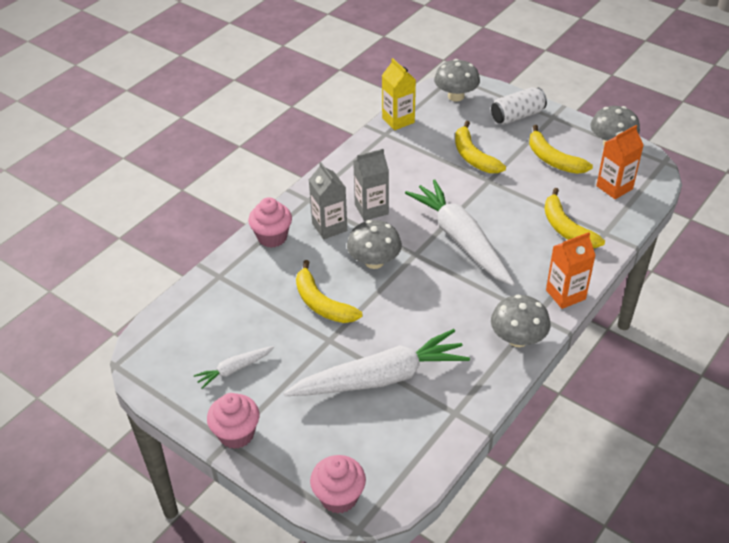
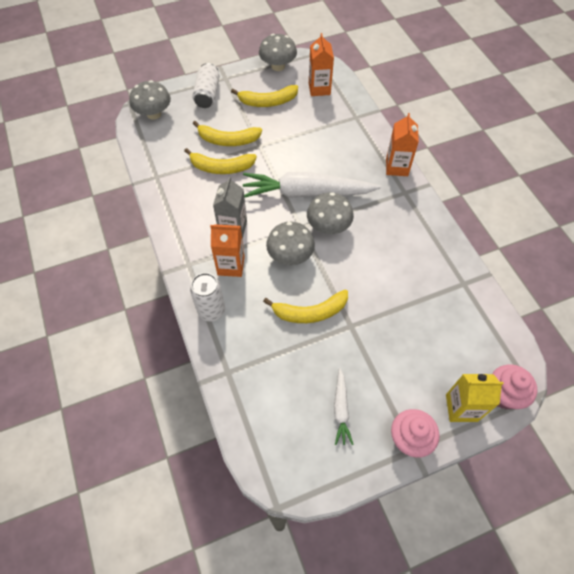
camera: 60 degrees left, 15 degrees up
(272, 237) = (211, 311): pink cupcake -> white can
(329, 227) = (231, 265): grey carton -> orange carton
(380, 378) = (408, 311): white carrot -> none
(398, 120) = (148, 160): yellow carton -> yellow carton (461, 408)
(518, 339) = (419, 213): grey mushroom -> grey mushroom (328, 226)
(566, 228) = (338, 133): yellow banana -> yellow banana (221, 167)

